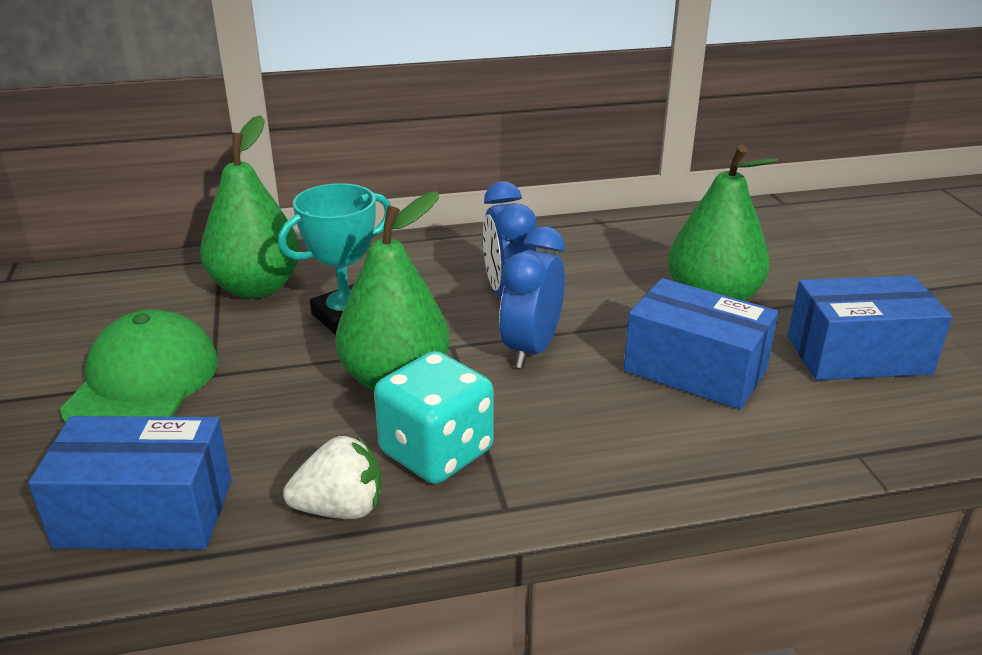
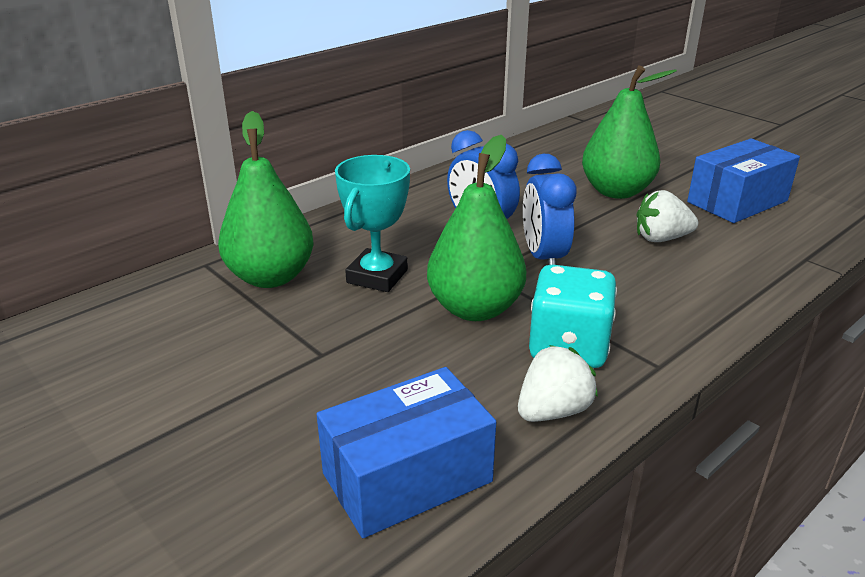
camera: 30 degrees left, 0 degrees up
(143, 383) = (267, 382): green cap -> none
(695, 370) = (661, 238): blue box -> white strawberry

